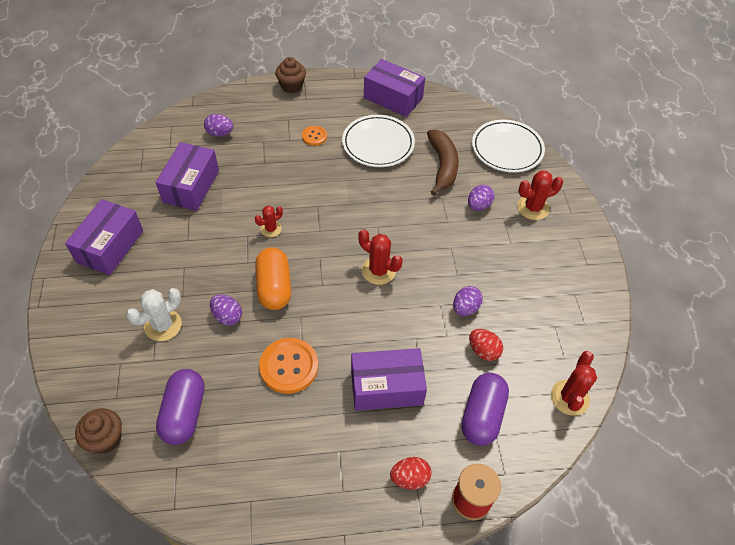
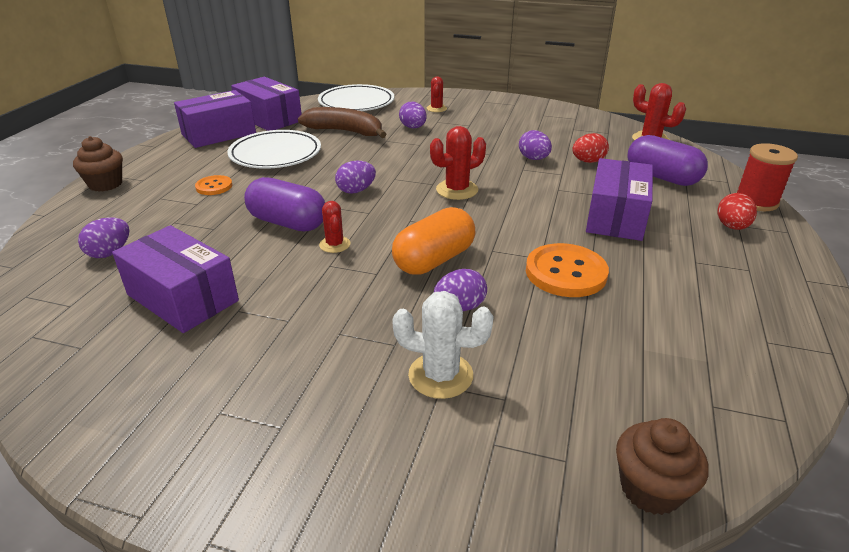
camera: 65 degrees left, 20 degrees down
(110, 246) = (219, 416): purple box -> purple box (269, 118)
(163, 325) = (440, 375): white cactus -> white cactus turned 60 degrees counterclockwise
(184, 413) = (617, 380): purple capsule -> purple capsule (288, 223)
(274, 287) = (434, 260): orange capsule -> orange capsule turned 60 degrees counterclockwise
(346, 212) = (356, 191): none -> purple egg
(533, 208) = (436, 108): red cactus -> red cactus, size x0.64

